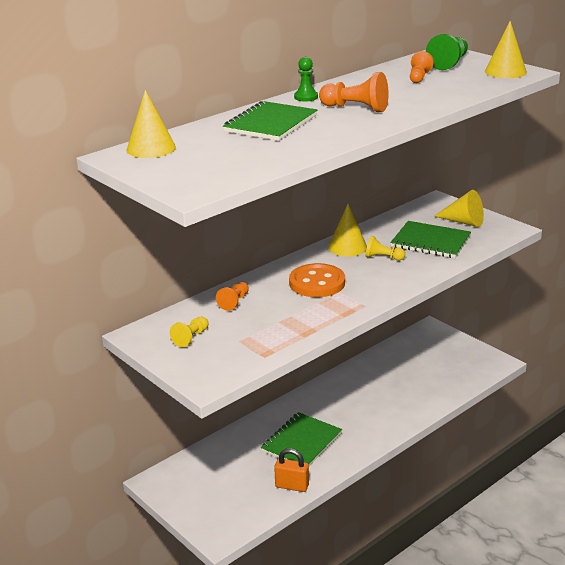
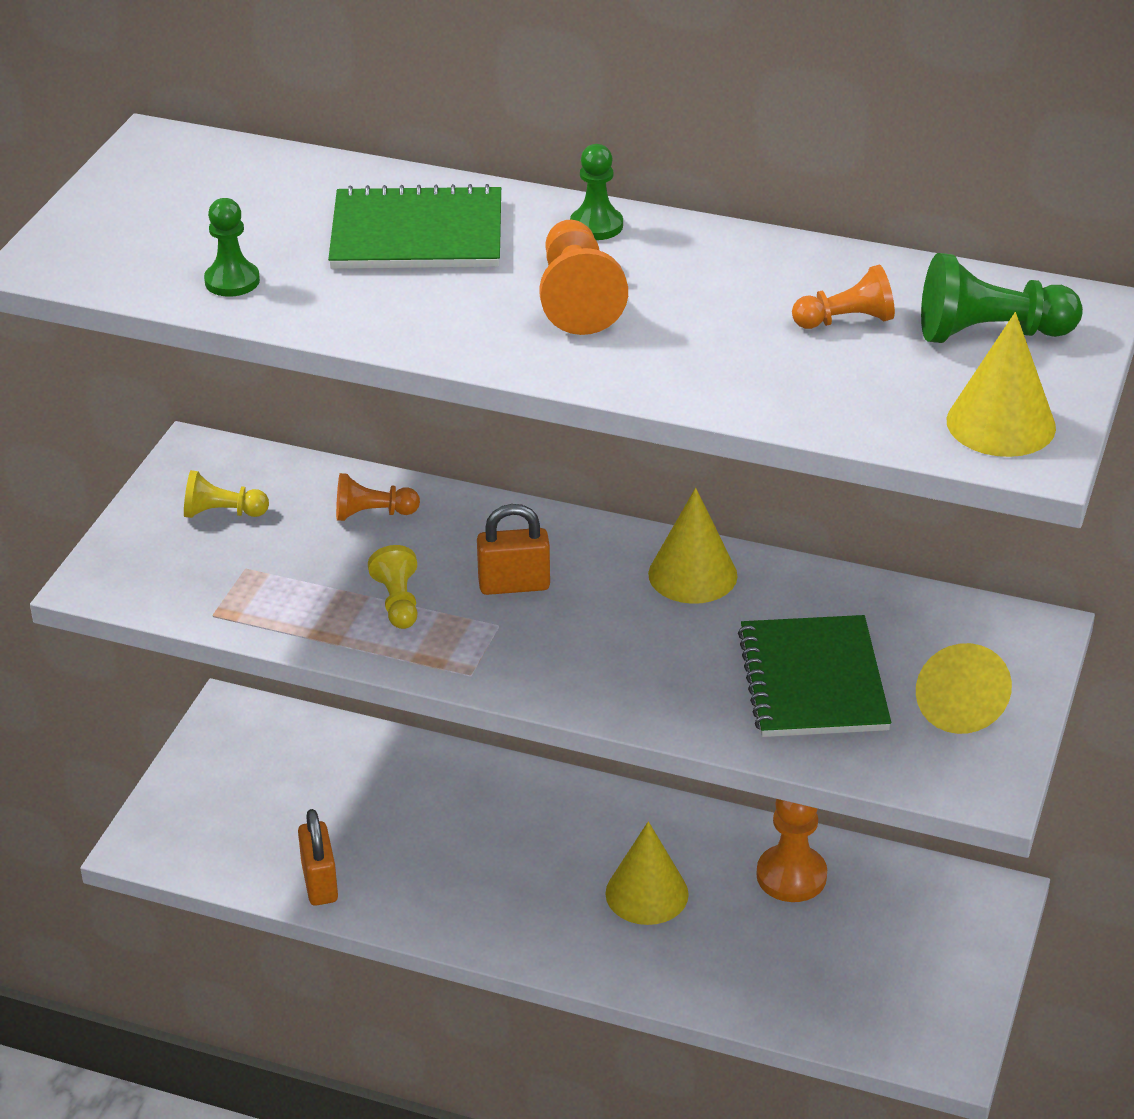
camera: 60 degrees right, 10 degrees up
(151, 148) = (212, 161): yellow cone -> yellow cone (646, 893)
(262, 159) = (232, 281): none -> green pawn
(301, 442) = (450, 847): green notebook -> none
(317, 283) = (514, 585): orange button -> orange padlock
(383, 258) = (684, 636): yellow pawn -> yellow pawn (398, 602)
(387, 365) = (791, 876): none -> orange pawn

